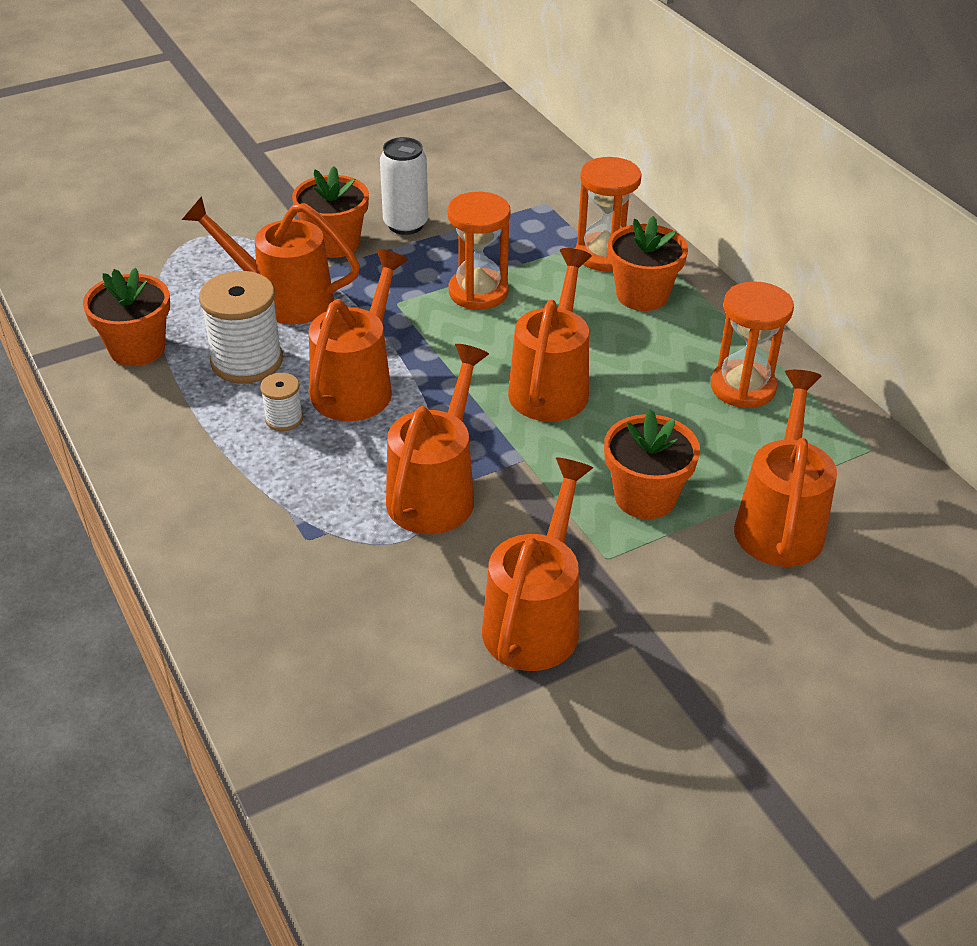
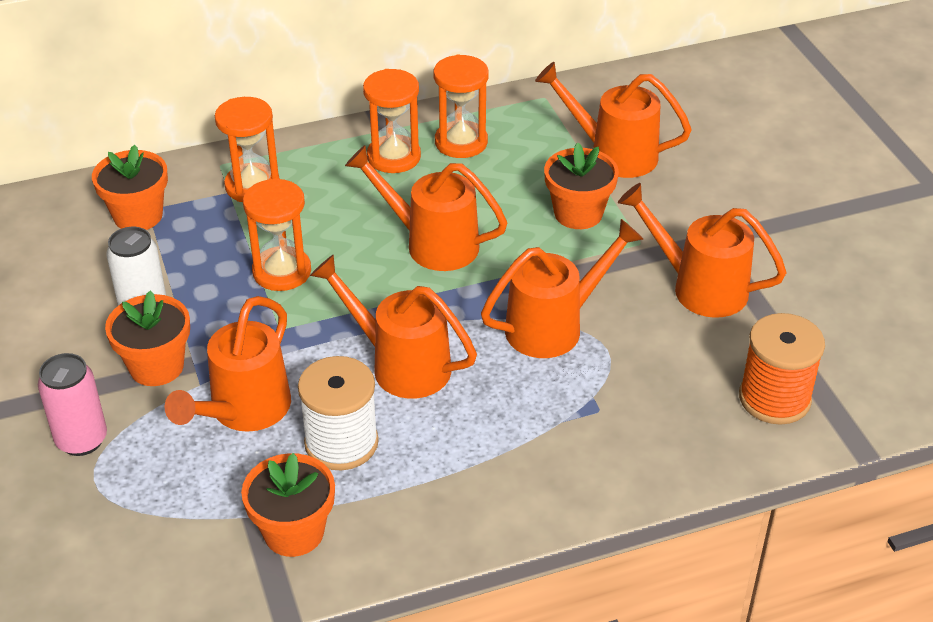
camera: 80 degrees left, 0 degrees up
(243, 222) = (82, 440): none -> pink can
(284, 419) = (437, 418): white spool -> none
(342, 700) = (774, 398): none -> orange spool
(436, 492) = (554, 326): orange watering can -> orange watering can turned 120 degrees clockwise
(642, 295) = (322, 173): orange flower pot -> orange flower pot (138, 216)
(692, 340) = (394, 157): none -> orange hourglass

